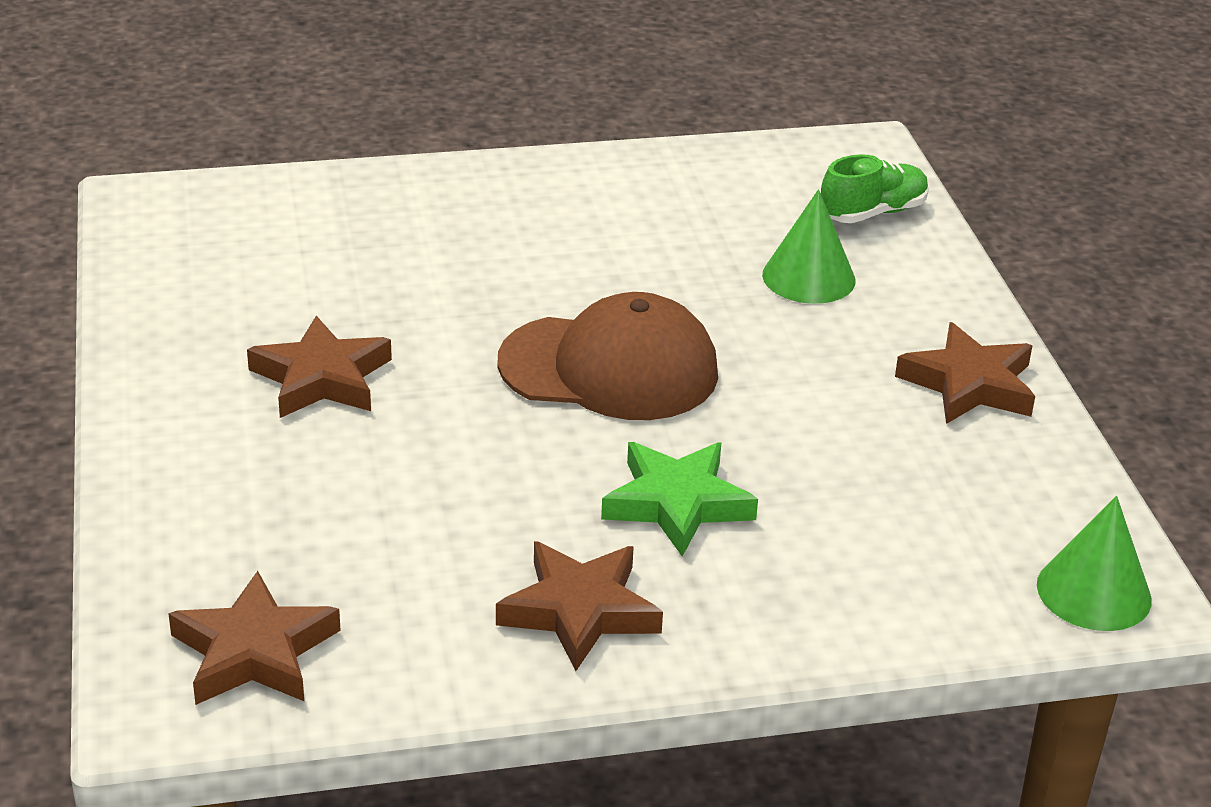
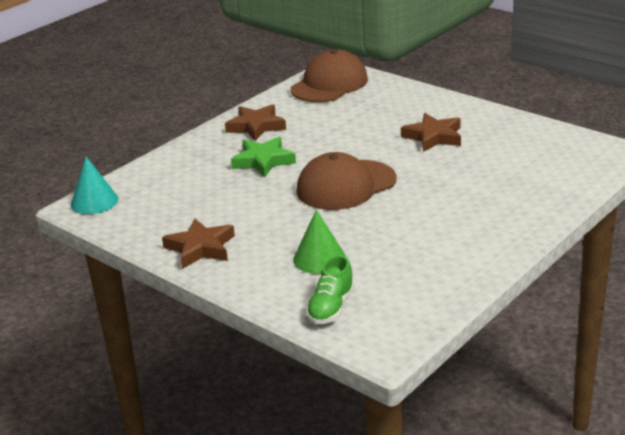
camera: 145 degrees right, 5 degrees down
(254, 651) = (329, 84): brown star -> brown cap
(1094, 592) = (94, 201): green cone -> turquoise cone

